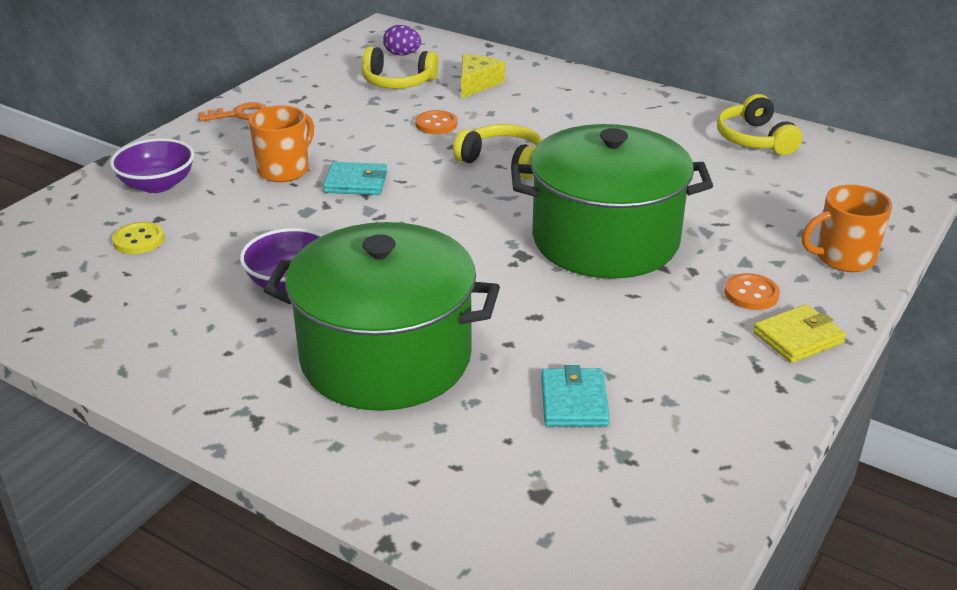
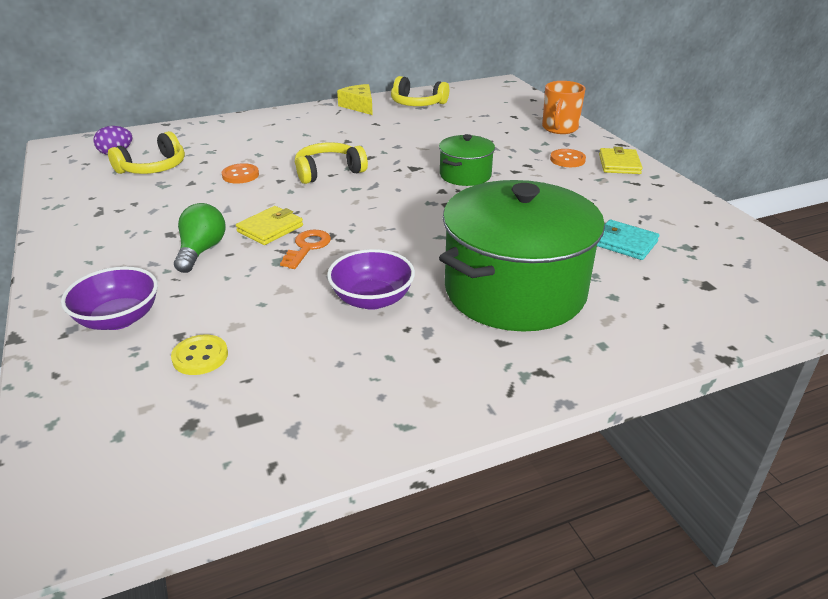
camera: 55 degrees left, 0 degrees up
(239, 114) = (72, 243): orange key -> orange key (307, 247)
(284, 170) = (201, 251): orange mug -> green light bulb
(356, 182) = (270, 228): turquoise wallet -> yellow wallet
(477, 83) = (211, 145): yellow cheese -> yellow cheese (359, 106)
(605, 239) = (465, 175): green pot -> green pot, size x0.48

